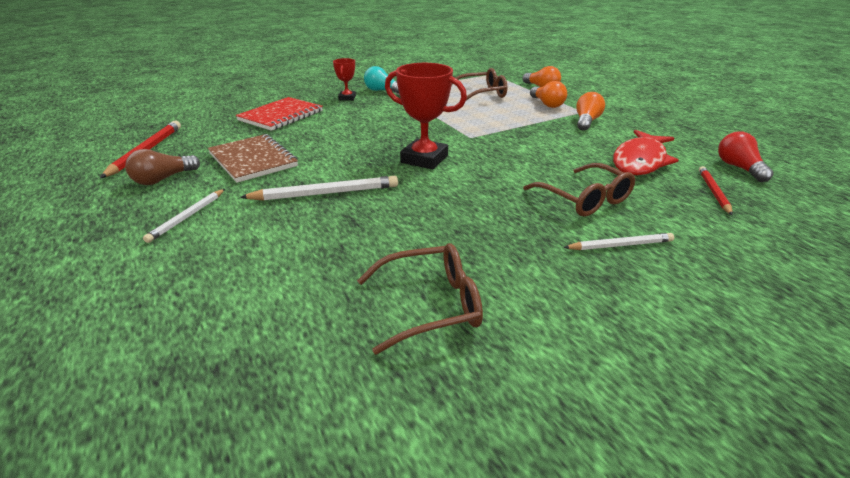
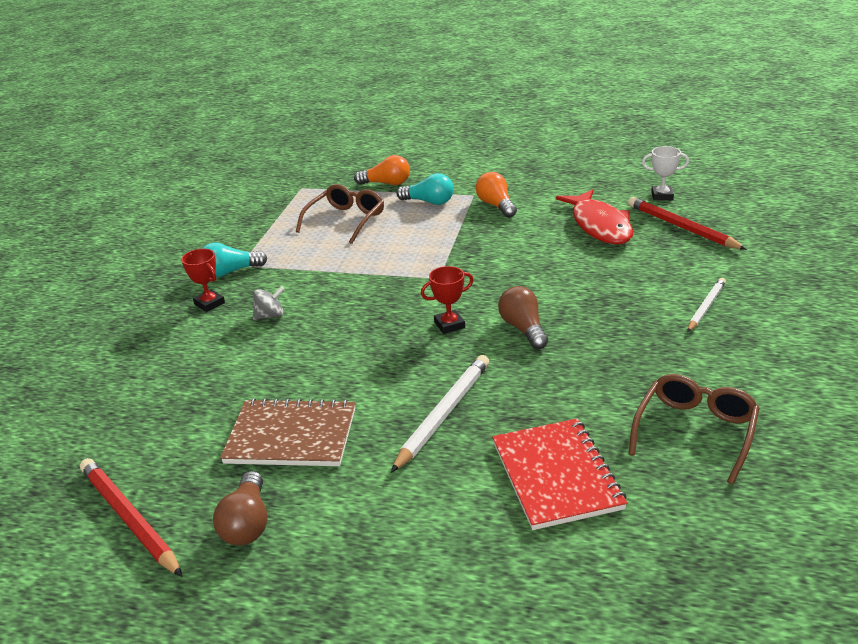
camera: 45 degrees left, 0 degrees up
(187, 217) = (378, 528): white pencil -> none
(281, 116) = (185, 371): red notebook -> red notebook (556, 475)
(357, 113) = (270, 316): none -> grey spinning top
(424, 159) = (449, 325): red trophy -> red trophy, size x0.55
(459, 183) = (523, 329): none -> brown light bulb
(547, 104) = (429, 202): orange light bulb -> turquoise light bulb
(585, 199) = (627, 284): brown glasses -> none
(713, 192) = (681, 227): red pencil -> red pencil, size x1.57
(739, 168) = (662, 196): red light bulb -> white trophy

